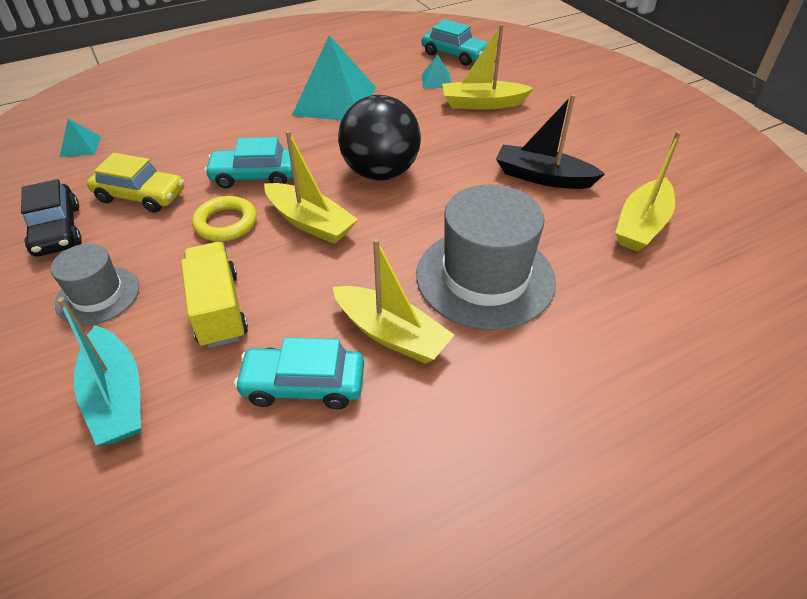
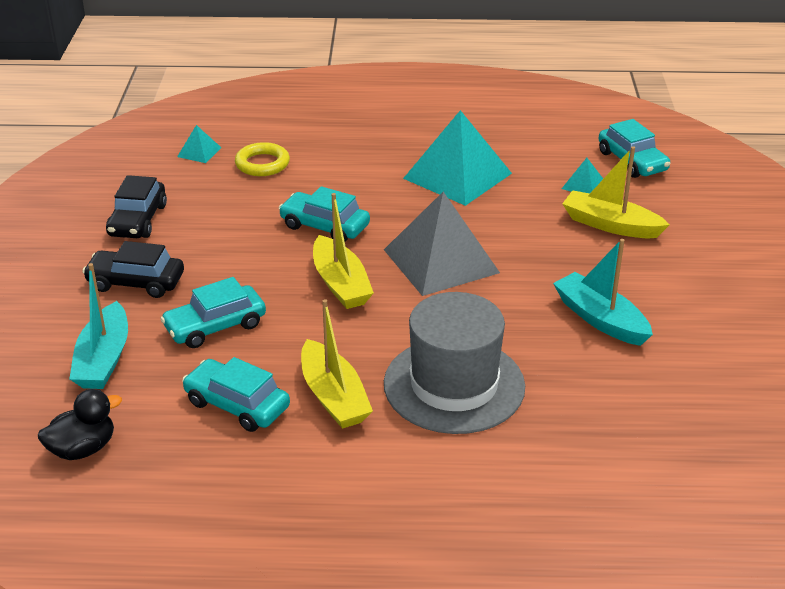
camera: 30 degrees right, 10 degrees down
(98, 295) = (136, 282): grey hat -> black car
(141, 196) = (218, 212): yellow car -> none
(163, 523) = (83, 449): none -> black duck
(218, 309) = (215, 326): yellow truck -> turquoise car
(226, 223) = (270, 260): yellow ring -> yellow ring (262, 164)
(380, 172) = (441, 261): black ball -> grey pyramid
(543, 177) = (600, 319): black boat -> turquoise boat
(641, 225) = (657, 398): yellow boat -> none

